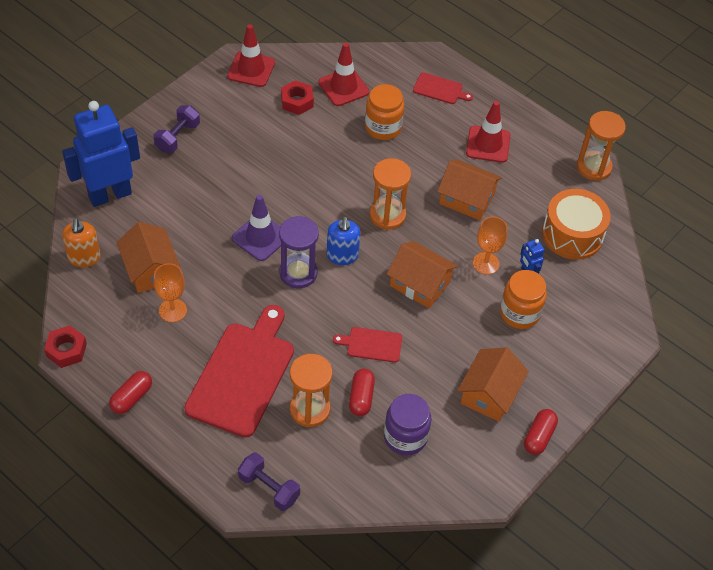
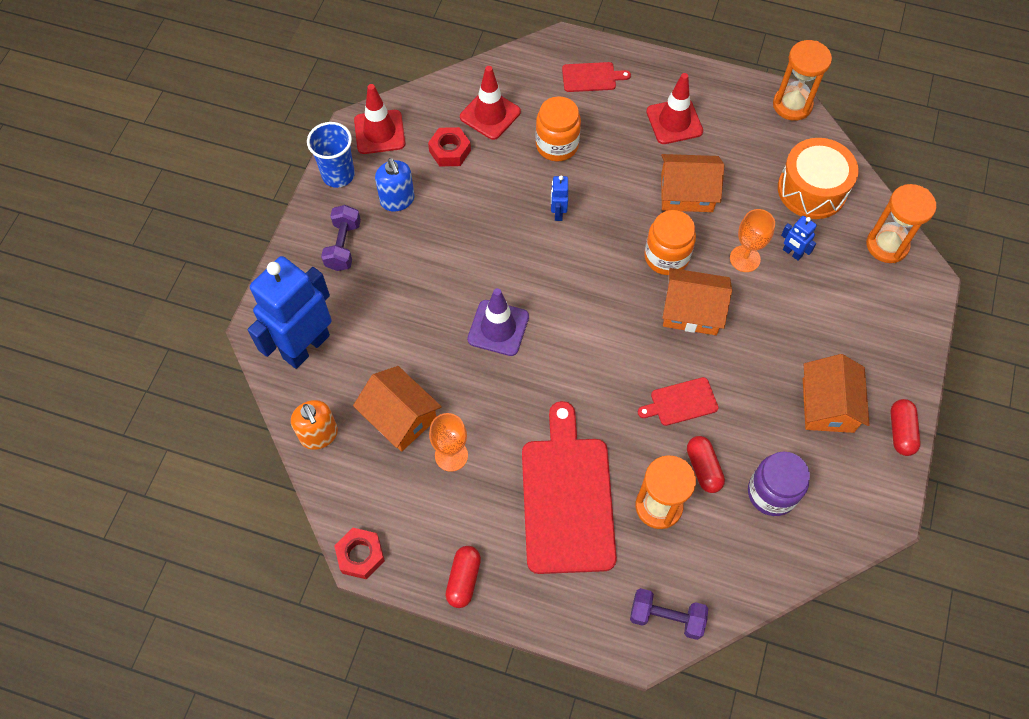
camera: 20 degrees left, 10 degrees up
(202, 87) = (338, 175): none -> blue cup
(298, 273) = (560, 353): purple hourglass -> none
(342, 256) = (595, 312): blue soap dispenser -> blue soap dispenser (397, 200)
(355, 175) = (558, 213): none -> blue robot
(387, 215) = (616, 246): orange hourglass -> orange hourglass (887, 245)
(519, 313) = (808, 301): orange jar -> orange jar (666, 257)

